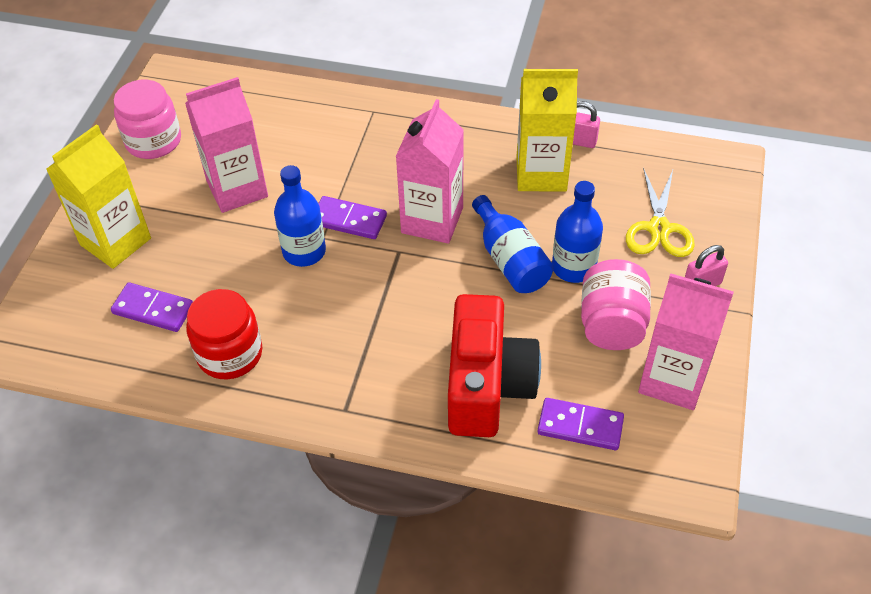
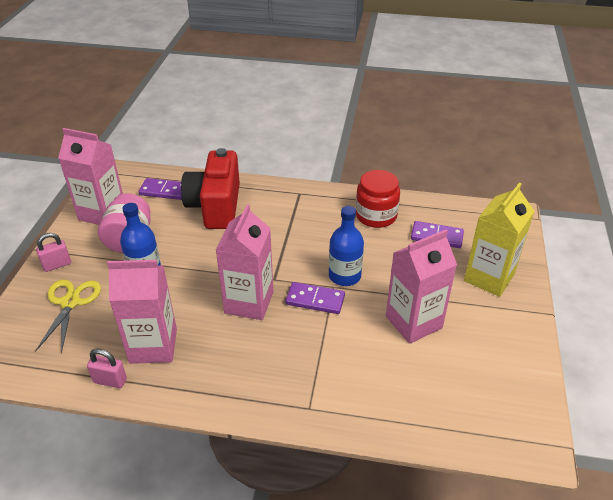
camera: 175 degrees right, 10 degrees down
(153, 141) = (509, 365): pink jar -> none
(510, 259) = (191, 276): blue bottle -> none
(541, 174) = (153, 346): yellow carton -> pink carton

